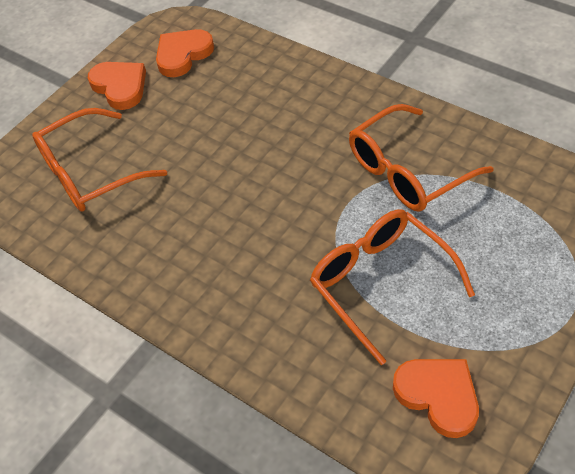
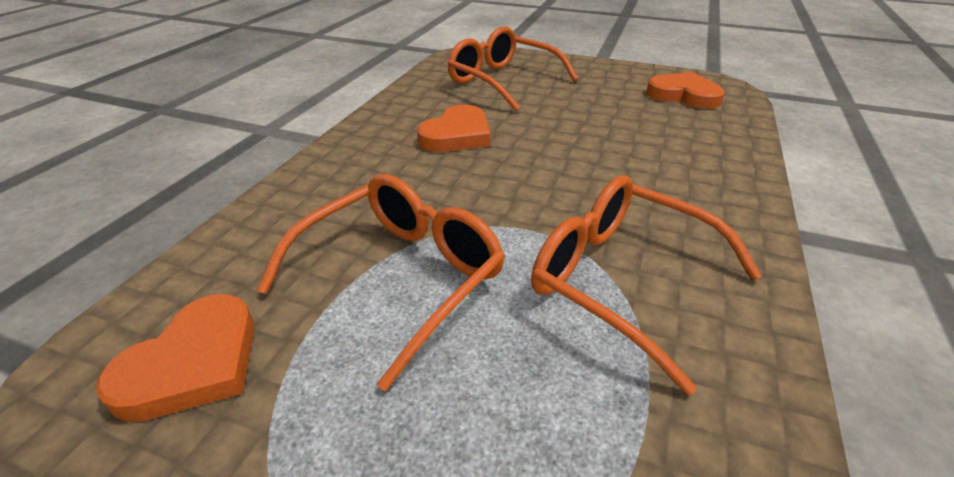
camera: 70 degrees right, 15 degrees down
(120, 87) = (613, 76): orange heart -> orange heart (457, 135)

